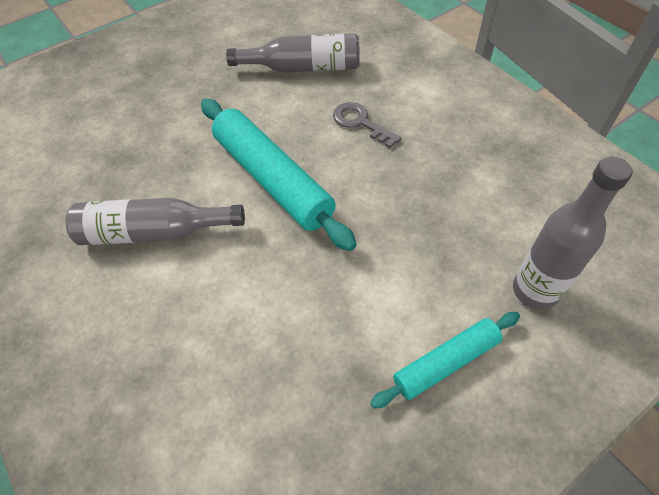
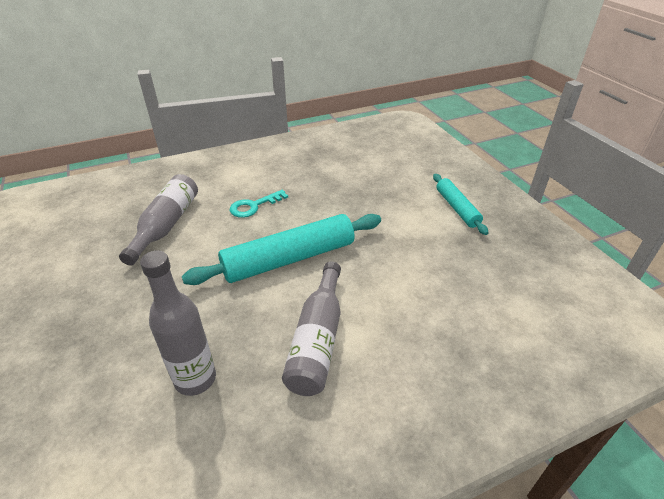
camera: 80 degrees left, 15 degrees down
(360, 123) = (254, 206): grey key -> turquoise key
(535, 291) = (416, 171): grey bottle -> grey bottle (195, 379)

